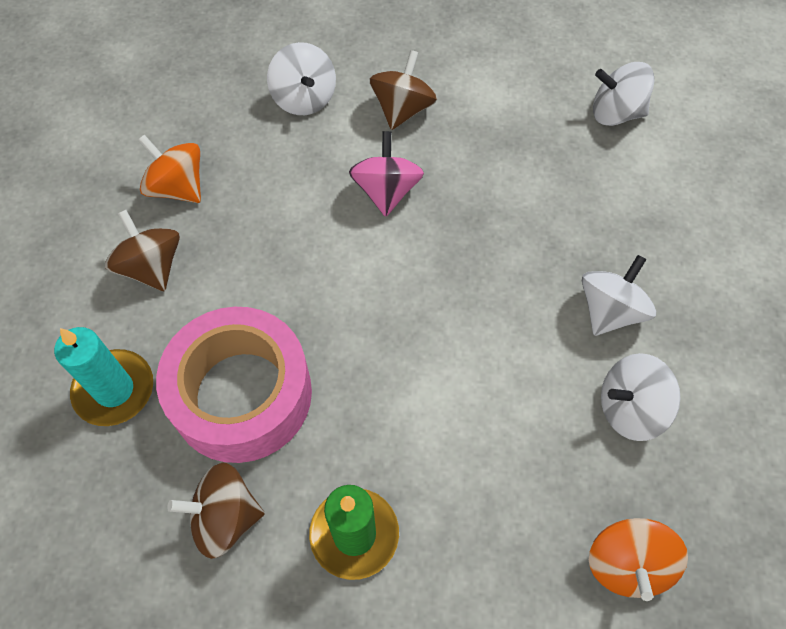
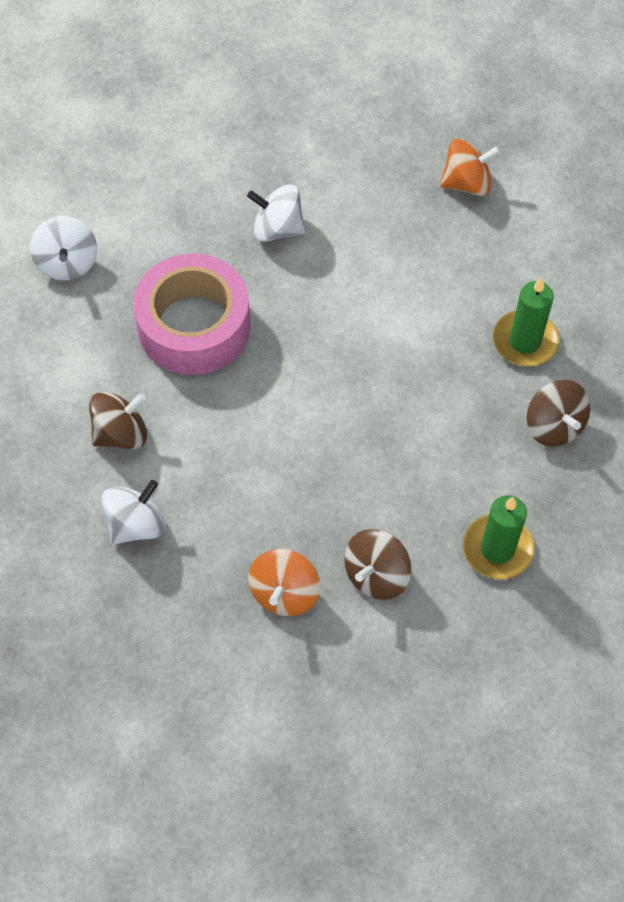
camera: 110 degrees left, 0 degrees up
(114, 390) = (497, 549): turquoise candle -> green candle
(241, 394) = (458, 454): pink tape -> pink tape (194, 326)
(386, 191) = (222, 416): pink spinning top -> none
(402, 109) = (121, 433): brown spinning top -> brown spinning top turned 150 degrees clockwise
(630, 408) = (355, 201): white spinning top -> none

